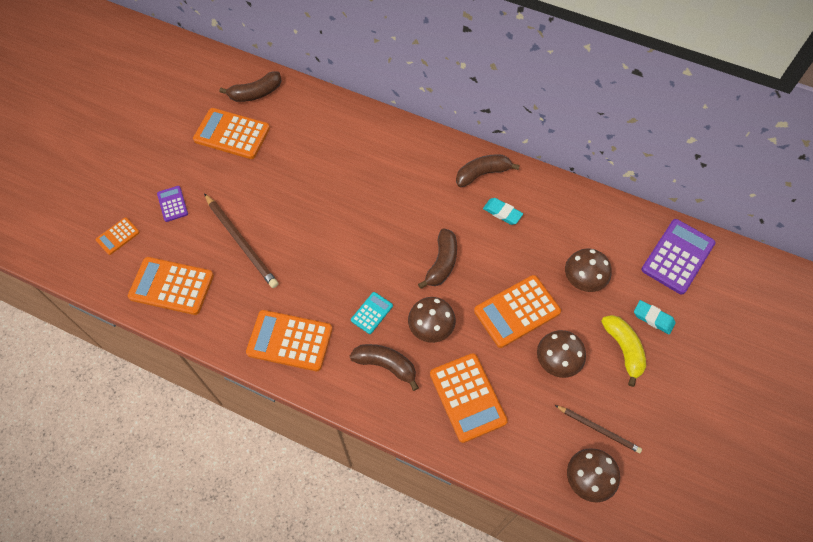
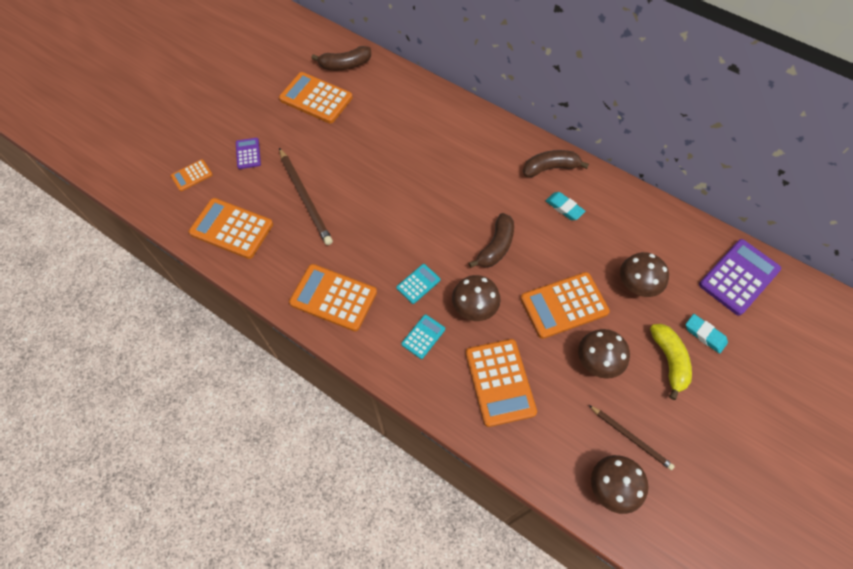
camera: 10 degrees right, 0 degrees up
(386, 365) = (423, 336): brown banana -> turquoise calculator

